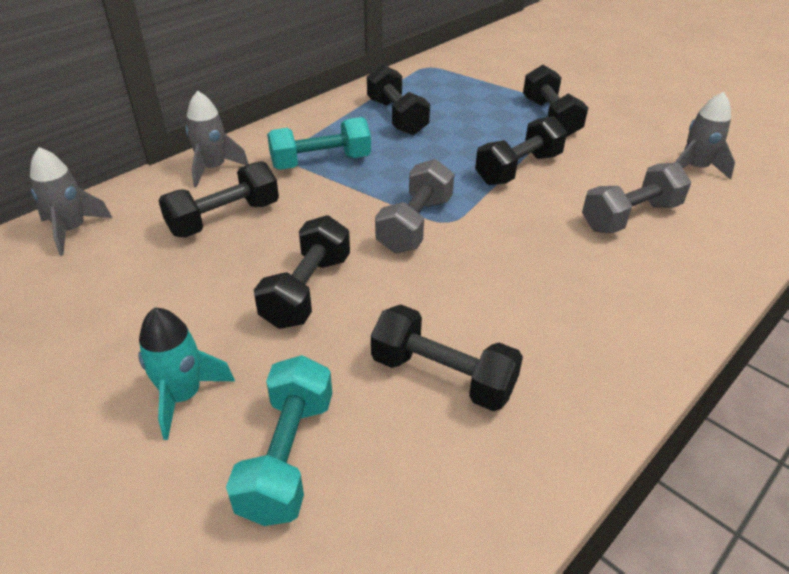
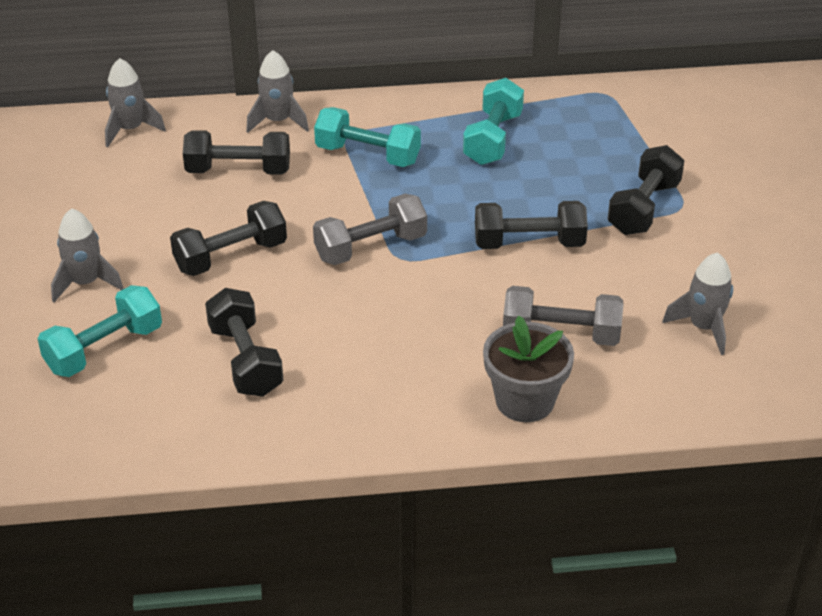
camera: 40 degrees right, 0 degrees up
(183, 396) = (86, 283): turquoise rocket -> grey rocket
(397, 117) = (493, 139): black dumbbell -> turquoise dumbbell
(685, 276) = (525, 401): none -> grey flower pot

